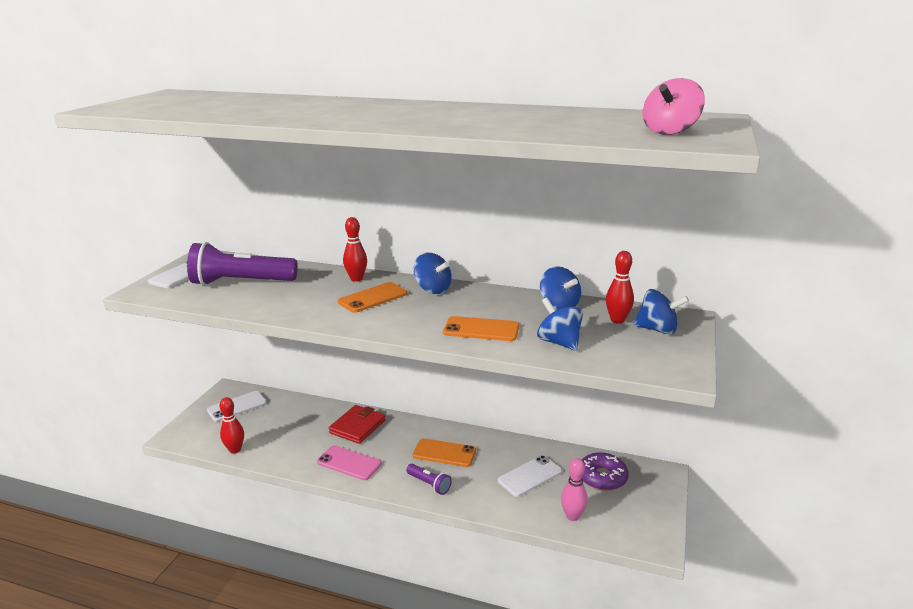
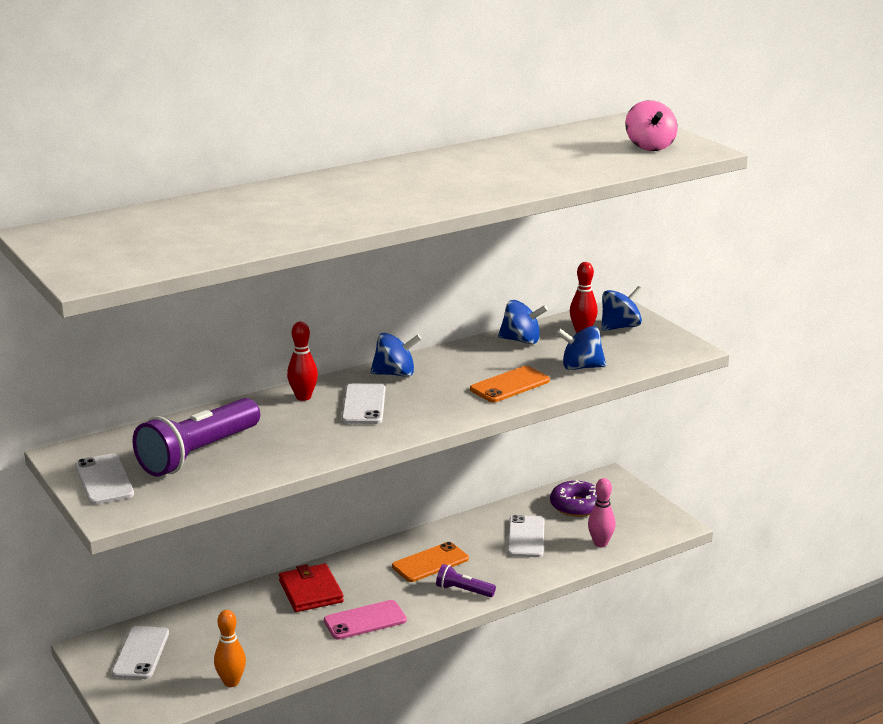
camera: 50 degrees left, 0 degrees up
(235, 450) = (231, 682): red bowling pin -> orange bowling pin
(373, 298) = (364, 404): orange phone -> white phone
(429, 484) = (463, 591): purple flashlight -> purple flashlight turned 150 degrees counterclockwise

